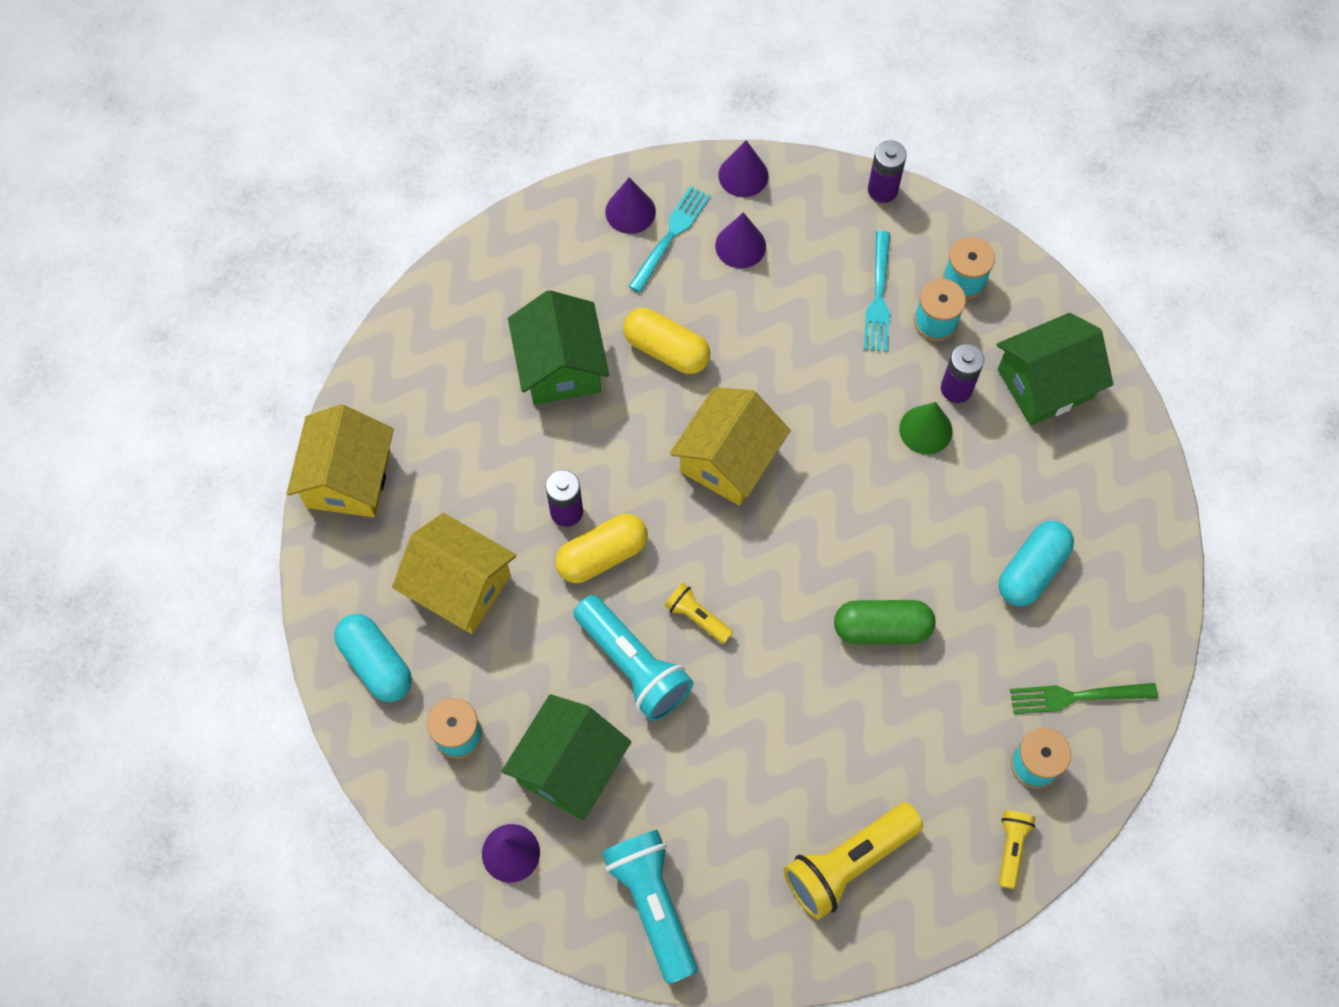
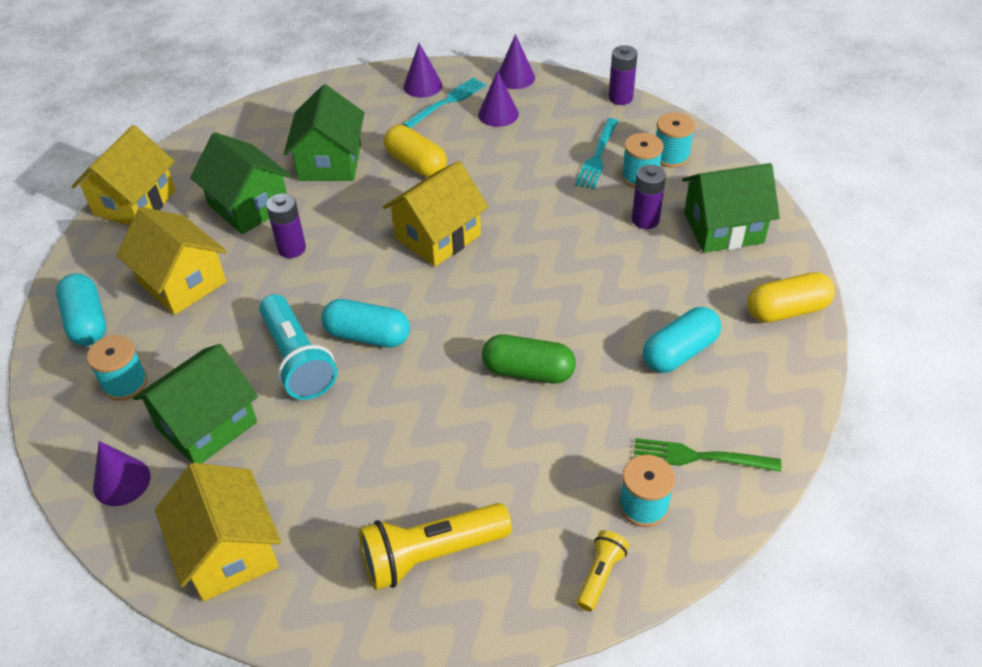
camera: 15 degrees right, 20 degrees down
(489, 456) = (249, 206): none -> green house
(602, 555) = (307, 281): yellow capsule -> yellow capsule (787, 310)
(652, 904) = (229, 551): turquoise flashlight -> yellow house
(697, 617) = (367, 336): yellow flashlight -> turquoise capsule
(925, 430) = (611, 242): green cone -> none

